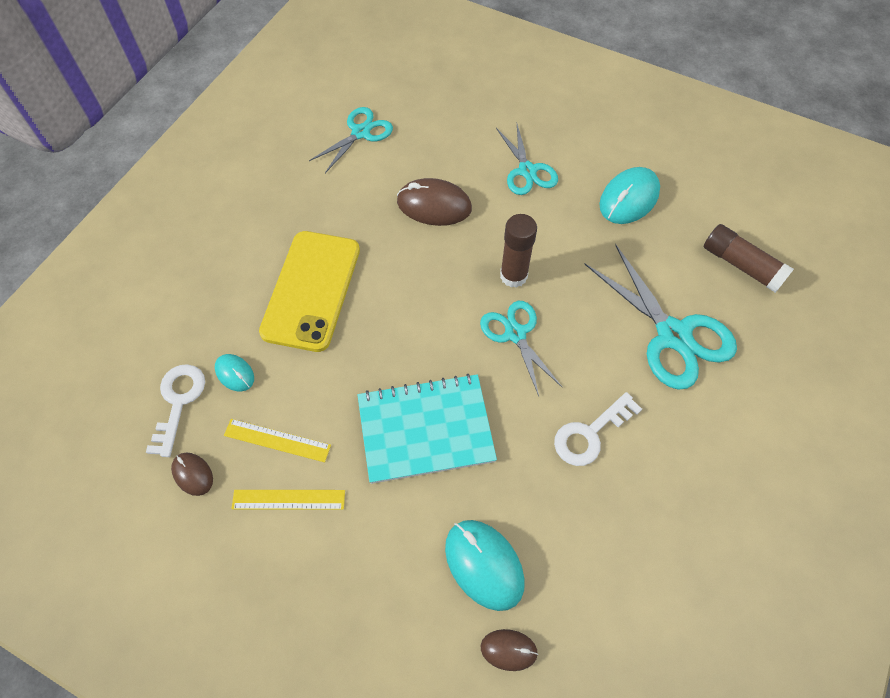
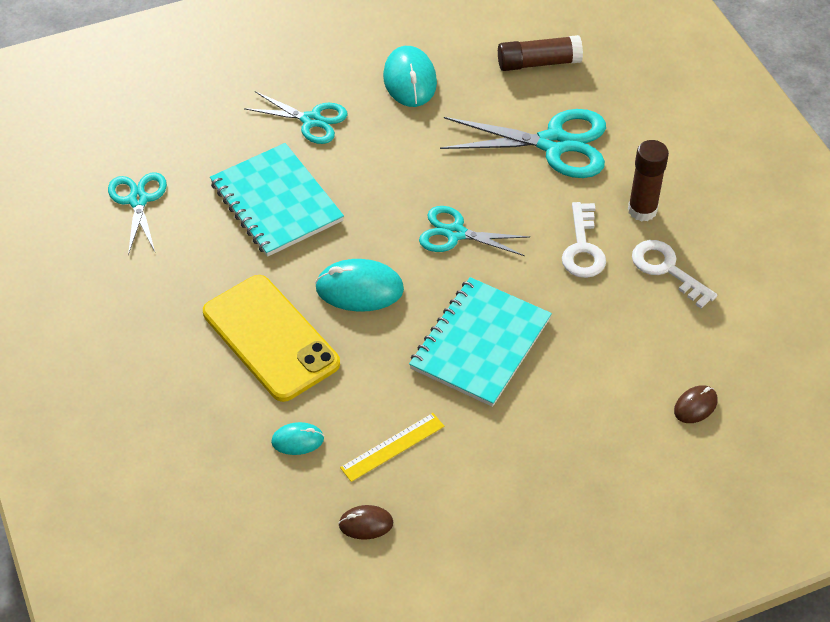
camera: 50 degrees left, 10 degrees down
(178, 402) = (284, 497): white key -> white key (667, 269)
(288, 499) = (453, 470): yellow ruler -> none
(434, 205) = (276, 202): brown mouse -> turquoise notebook
(484, 564) = (622, 379): turquoise mouse -> turquoise mouse (359, 289)
(513, 276) = (402, 198): brown glue stick -> brown glue stick (642, 210)

